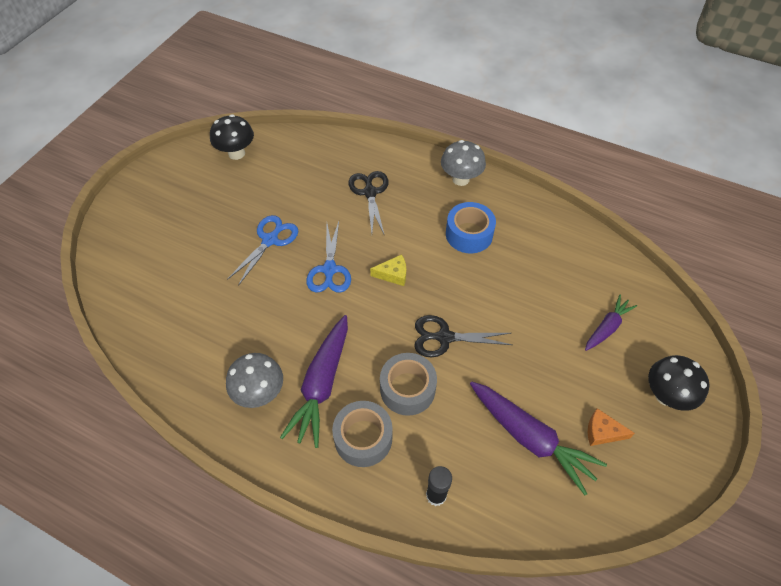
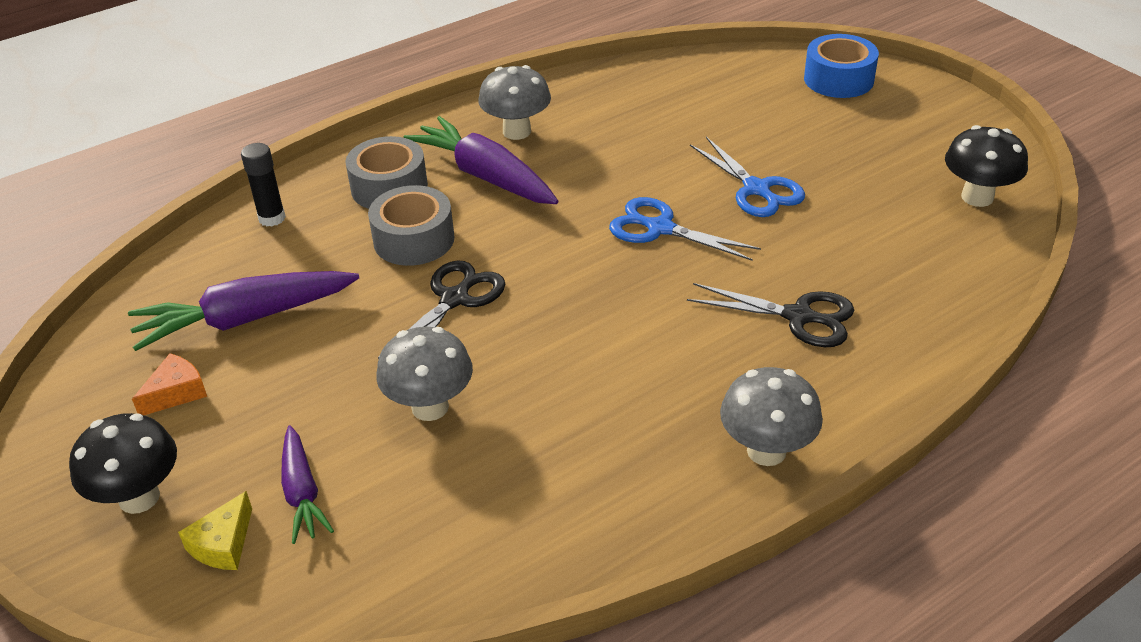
camera: 120 degrees right, 15 degrees down
(393, 274) = (604, 286): yellow cheese -> yellow cheese (223, 544)
(469, 234) = (621, 404): blue tape -> blue tape (838, 79)
(523, 306) = (430, 407): none -> grey mushroom

